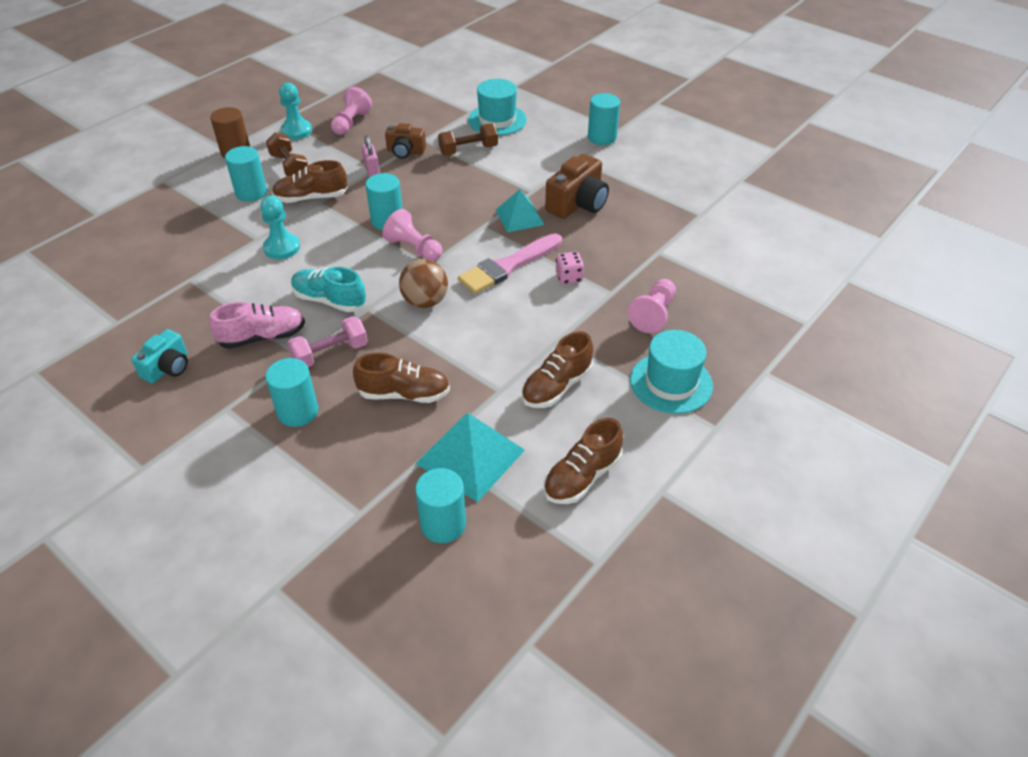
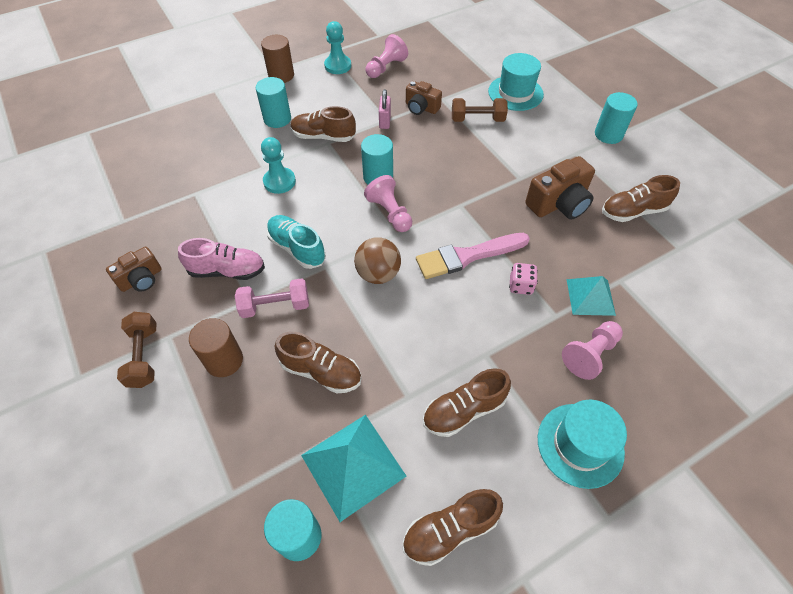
camera: 20 degrees right, 10 degrees up
(168, 368) = (141, 279): turquoise camera -> brown camera
(289, 167) = (318, 100): brown dumbbell -> brown dumbbell (144, 356)
(298, 411) = (224, 360): turquoise cylinder -> brown cylinder
(519, 217) = (498, 204): turquoise pyramid -> turquoise pyramid (590, 297)
(649, 195) = (633, 211): none -> brown shoe

